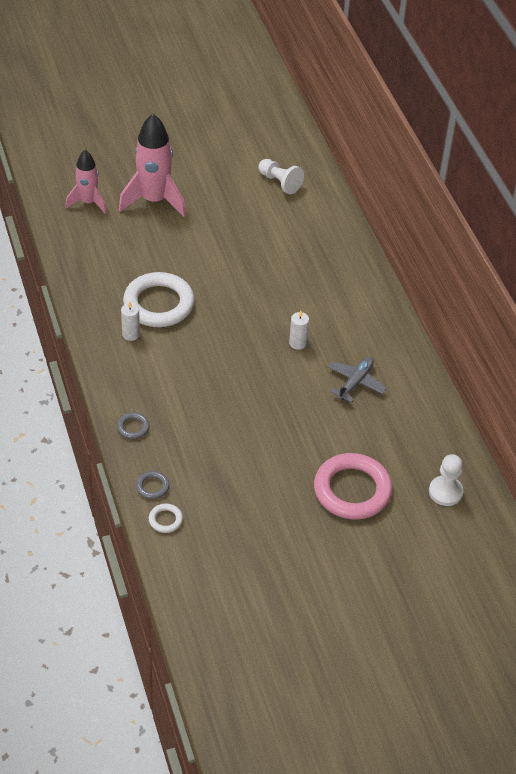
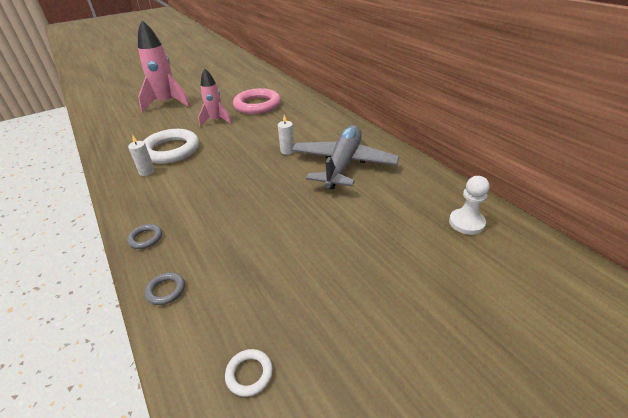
camera: 10 degrees left, 10 degrees down
(88, 202) = (119, 111): pink rocket -> pink rocket (216, 121)
(165, 520) = (182, 325): white ring -> white ring (249, 374)
(279, 182) = (251, 84): white pawn -> none
(352, 490) = (379, 242): pink ring -> pink ring (257, 105)
(355, 382) = (343, 164): grey plane -> grey plane, size x1.98

